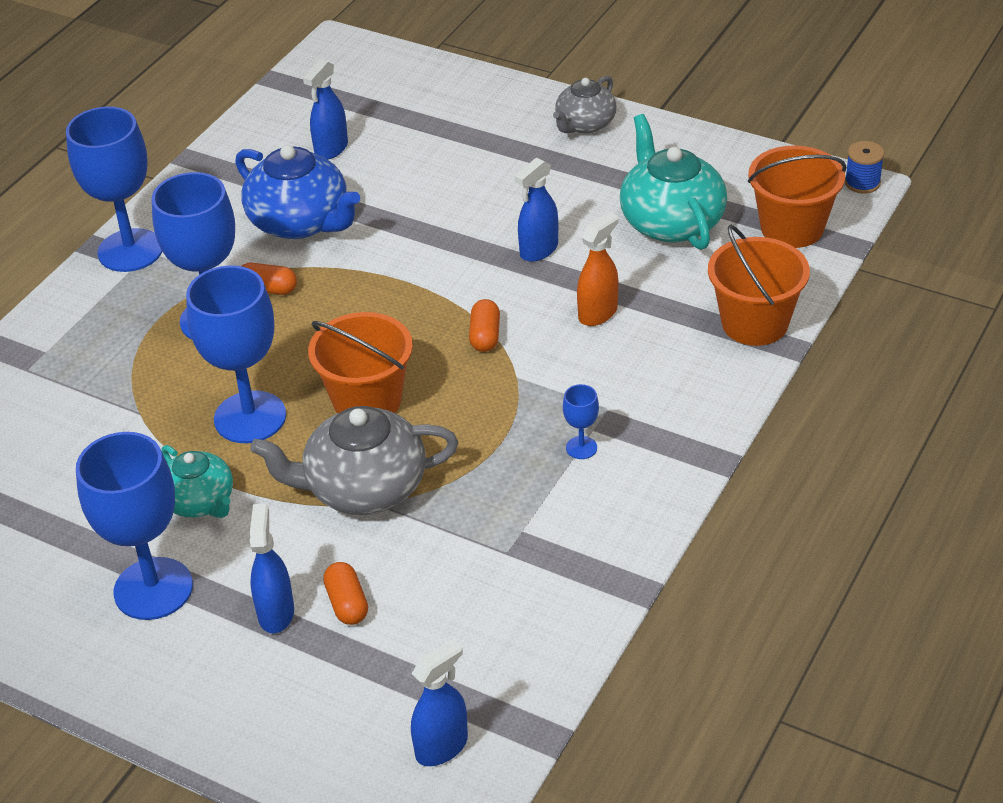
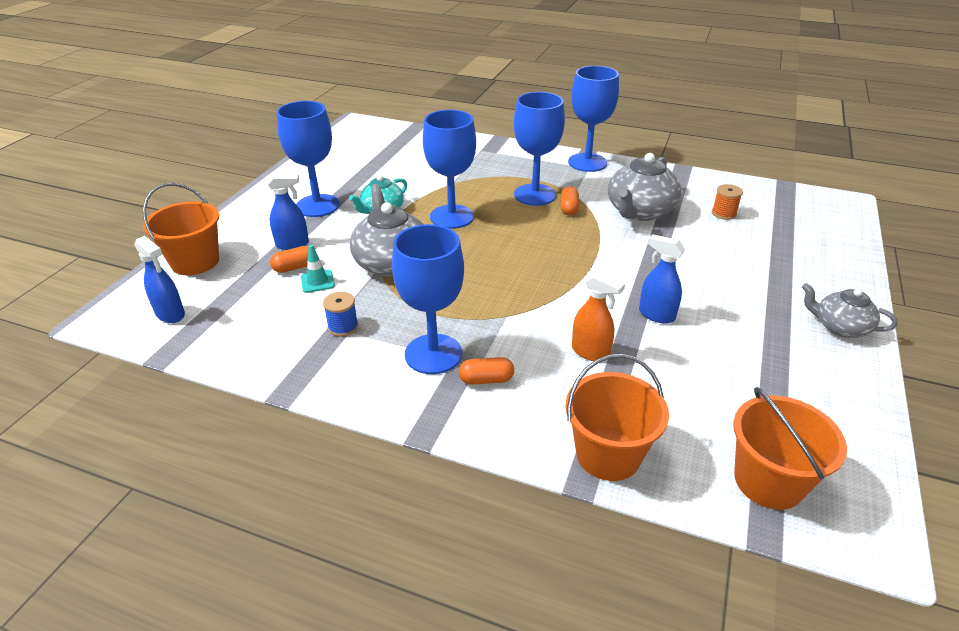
camera: 80 degrees right, 5 degrees down
(300, 222) = (639, 211): blue teapot -> grey teapot
(331, 149) = (723, 213): blue spray bottle -> orange spool
(367, 400) = (472, 255): orange bucket -> orange bucket (195, 262)
(393, 573) = (317, 281): none -> turquoise traffic cone
(485, 336) = (547, 297): orange capsule -> orange capsule (486, 380)
(581, 448) = (433, 354): blue goblet -> blue goblet, size x2.36
(671, 222) = (731, 389): turquoise teapot -> none
(862, 183) = (888, 547): blue spool -> blue spool (343, 327)

